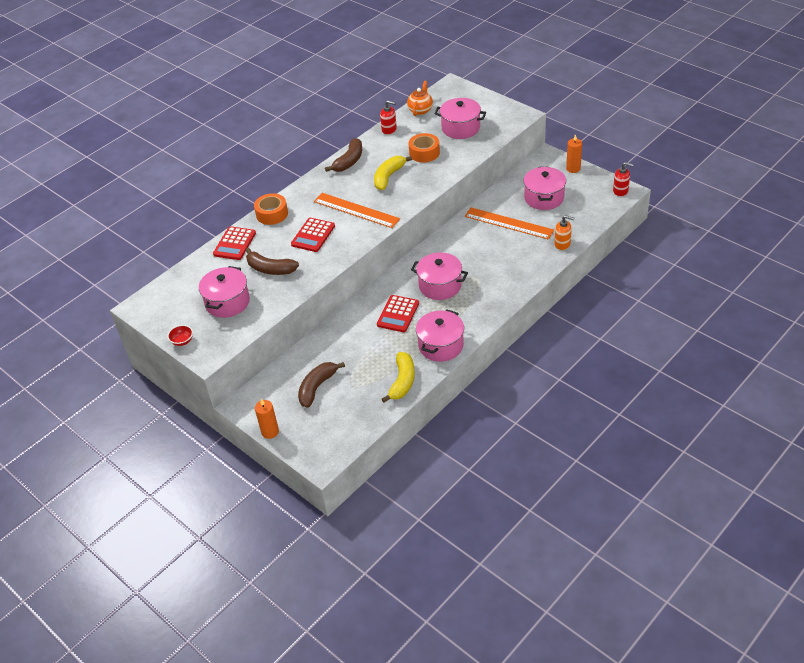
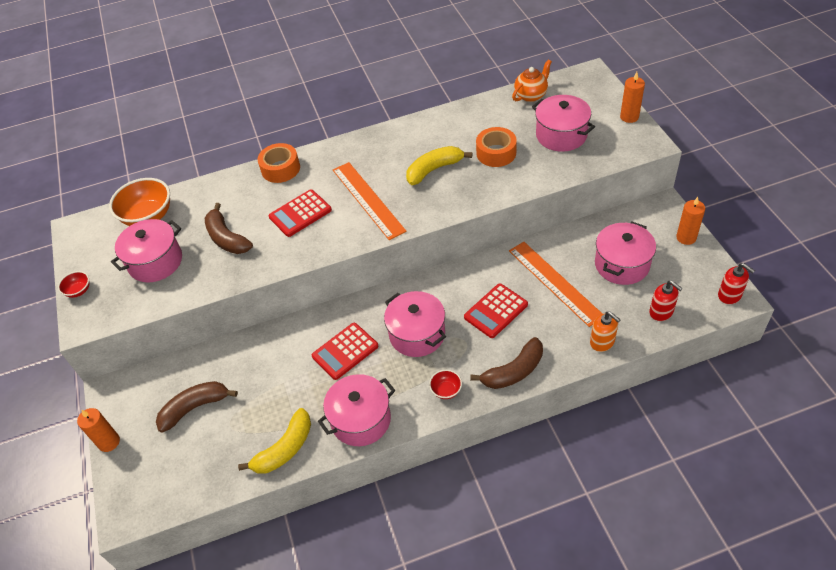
camera: 30 degrees right, 5 degrees up
(193, 278) = (148, 216): none -> orange bowl
(235, 244) = (218, 191): red calculator -> red calculator (496, 311)
(349, 161) = (407, 133): brown banana -> brown banana (514, 371)
(389, 130) = (478, 108): red soap dispenser -> red soap dispenser (661, 312)
(484, 308) = (446, 390): none -> red bowl
(498, 103) = (629, 117): none -> orange candle

